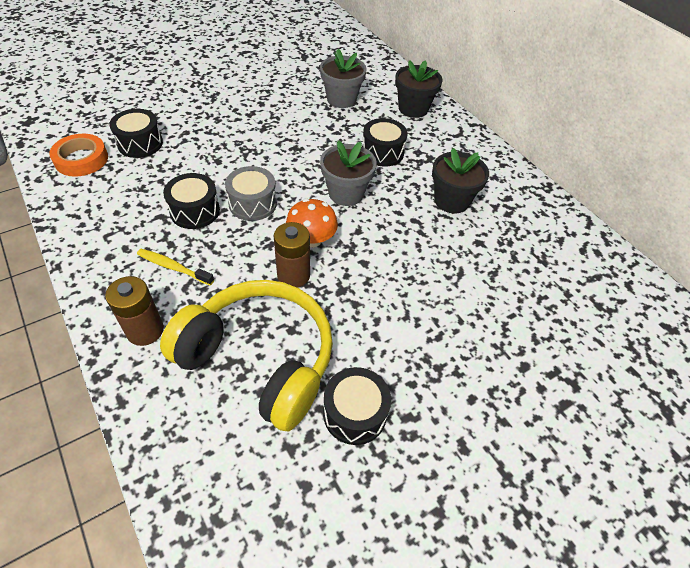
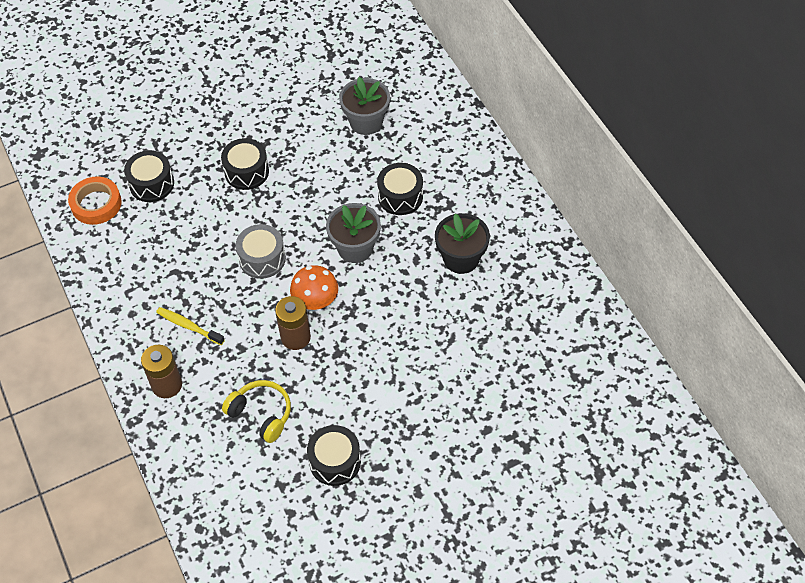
camera: 10 degrees right, 5 degrees up
(195, 211) = (207, 266): black drum -> black drum (246, 172)
(259, 359) = (261, 414): yellow headphones -> yellow headphones, size x0.51
(413, 109) = (445, 135): black flower pot -> none

